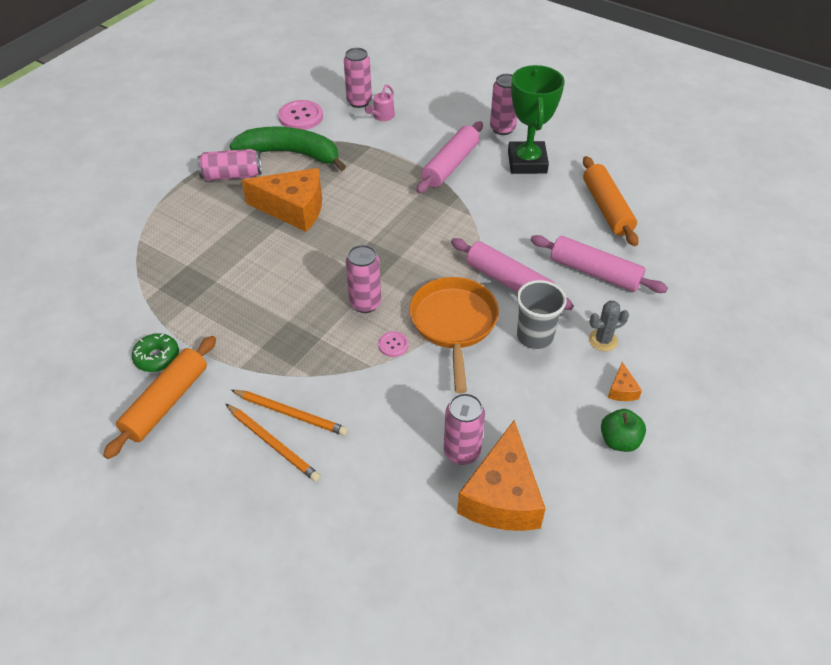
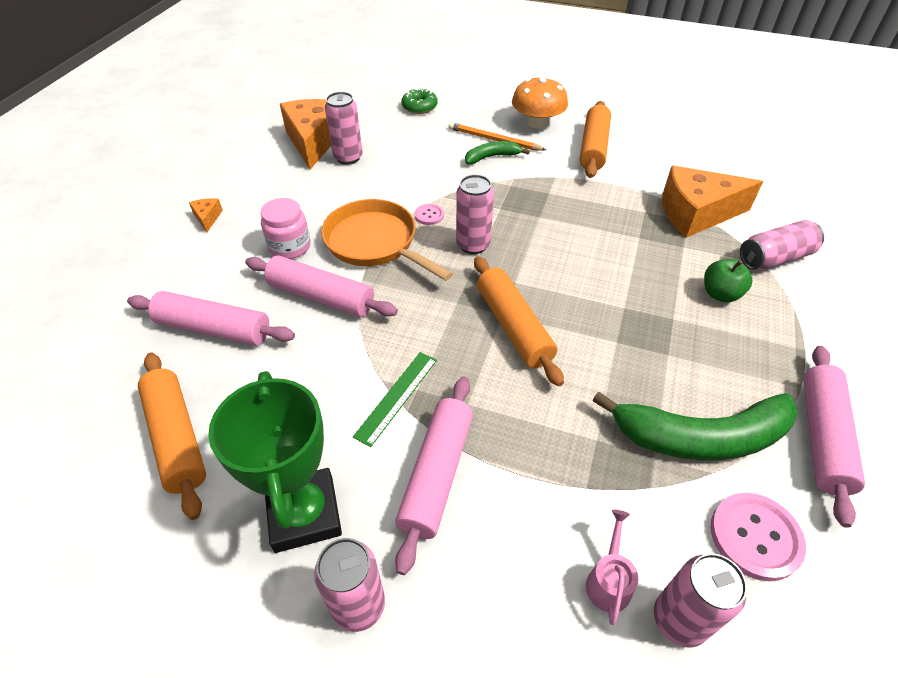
camera: 165 degrees right, 0 degrees up
(157, 357) = (630, 171): green donut -> green donut (419, 107)
(200, 464) = (537, 123): none -> orange mushroom
(224, 142) = (822, 437): none -> pink rolling pin
(232, 175) = (748, 374): pink can -> pink can (774, 258)
(291, 413) = (492, 157): orange pencil -> green banana
(293, 209) = (624, 339): orange cheese -> orange cheese (696, 213)
(366, 231) = (513, 327): none -> orange rolling pin
(454, 324) = (375, 243): orange pan -> orange pan turned 150 degrees clockwise
(464, 204) = (397, 397): none -> green ruler
(534, 336) = (290, 247): grey cup -> pink jar
(603, 340) = (218, 255): grey cactus -> none
(619, 441) = (218, 184): green apple -> green apple (720, 294)

